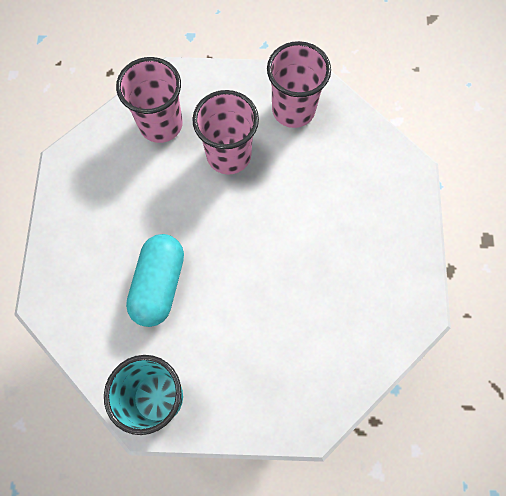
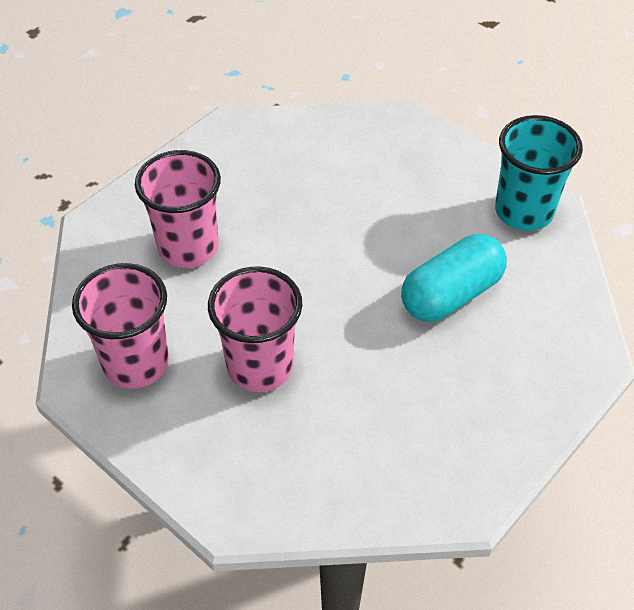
camera: 140 degrees left, 20 degrees down
(161, 124) = (305, 461): pink cup -> pink cup (188, 247)

